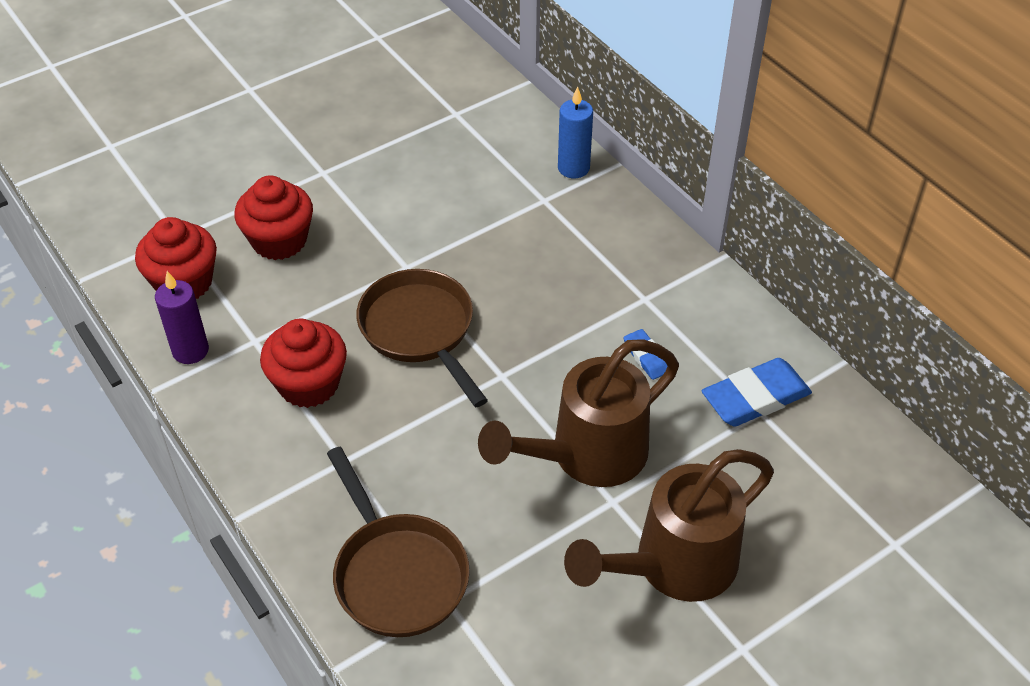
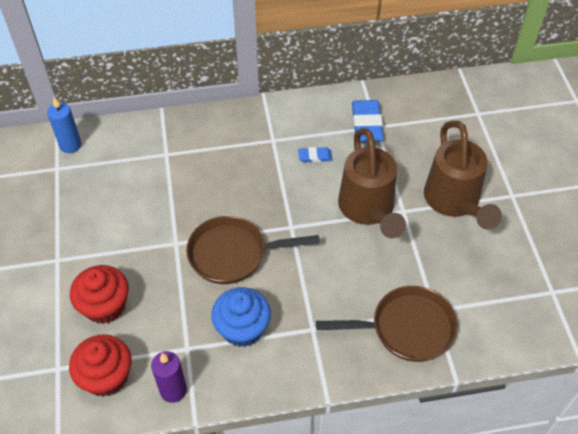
camera: 65 degrees left, 5 degrees up
(309, 384) = (242, 328): red cupcake -> blue cupcake
(573, 168) = (150, 130): blue candle -> blue candle (70, 145)

